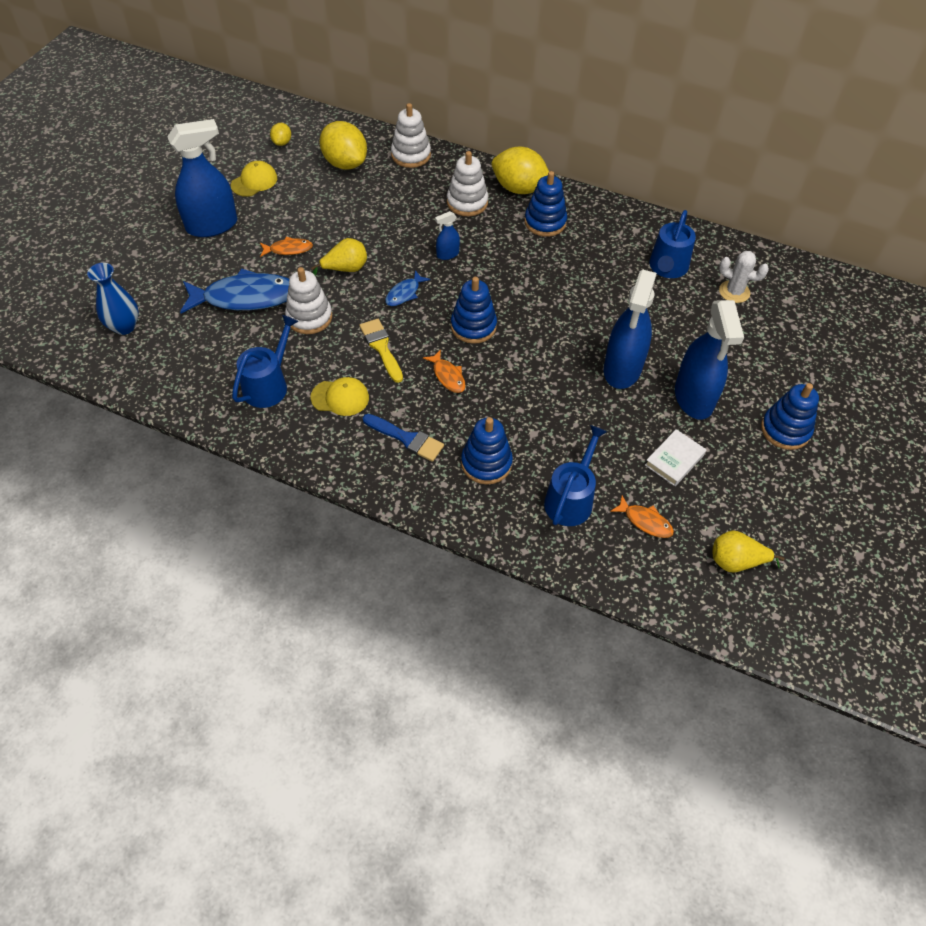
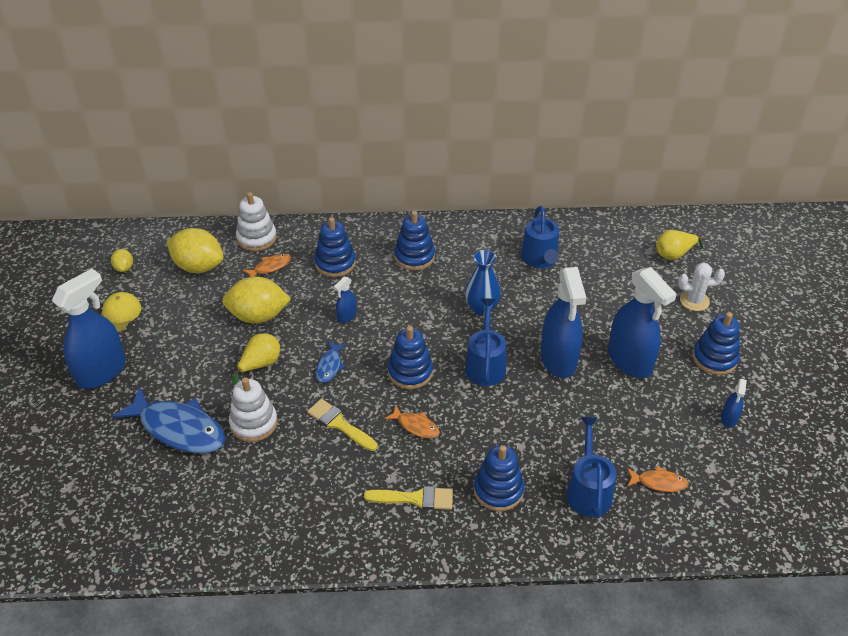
camera: 25 degrees left, 10 degrees down
(124, 326) = (69, 506): blue vase -> blue vase (482, 308)
(245, 297) = (178, 429): blue fish -> blue fish turned 60 degrees clockwise
(268, 385) = (254, 503): blue watering can -> blue watering can (485, 365)
(288, 249) = (193, 366): orange fish -> orange fish (270, 267)
(340, 397) = (330, 486): yellow cap -> none
(406, 438) = (415, 498): blue brush -> yellow brush
(467, 202) = (335, 263): white stacking toy -> blue stacking toy
(519, 188) = (373, 235): yellow lemon -> yellow lemon (258, 316)
(674, 460) = (648, 420): white book -> none
(734, 292) = (604, 260): white cactus -> white cactus (694, 301)
(736, 561) = (748, 484): yellow pear -> yellow pear (674, 254)
(760, 492) = (729, 418): none -> blue spray bottle

